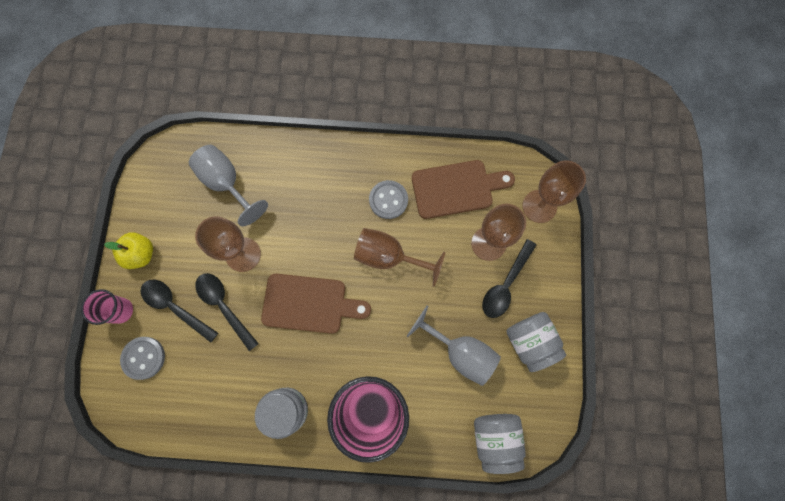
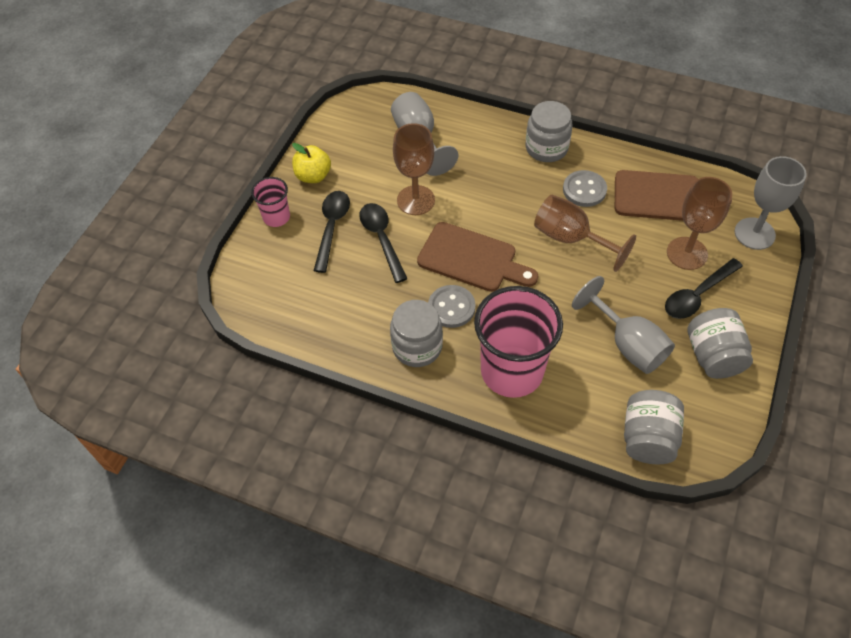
camera: 20 degrees right, 20 degrees down
(143, 358) = (284, 262): grey button -> grey button (451, 307)
(175, 307) = (332, 227): black spoon -> black spoon turned 45 degrees clockwise
(344, 162) = (546, 148): none -> grey jar
(539, 206) = (754, 233): brown goblet -> grey goblet

